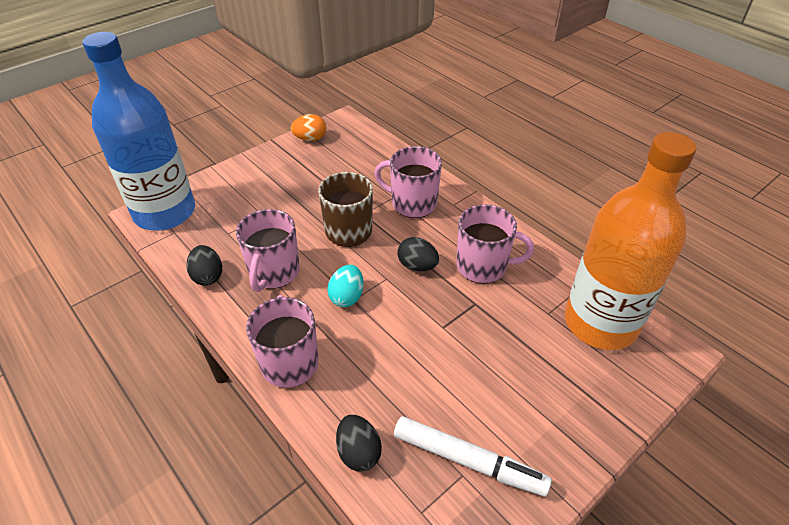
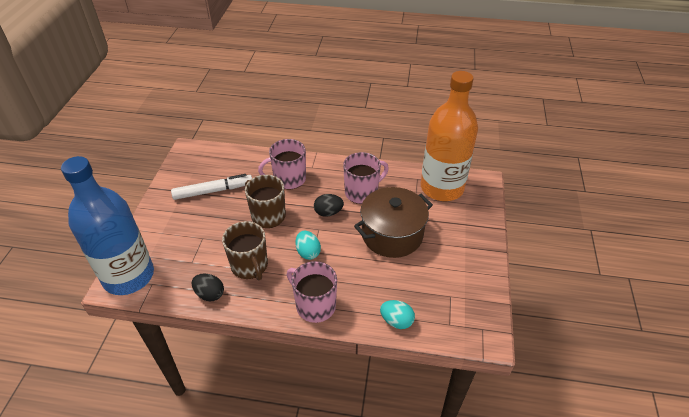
camera: 40 degrees left, 0 degrees up
(274, 273) = (250, 266): pink mug -> brown mug
(310, 139) = (177, 173): orange egg -> none
(358, 452) = (396, 321): black egg -> turquoise egg
(467, 340) = (392, 234): none -> brown pot
(468, 461) = (447, 288): white marker -> white marker (213, 191)

